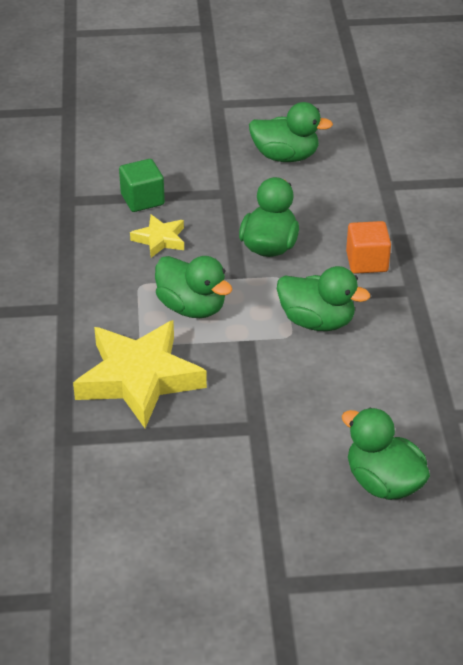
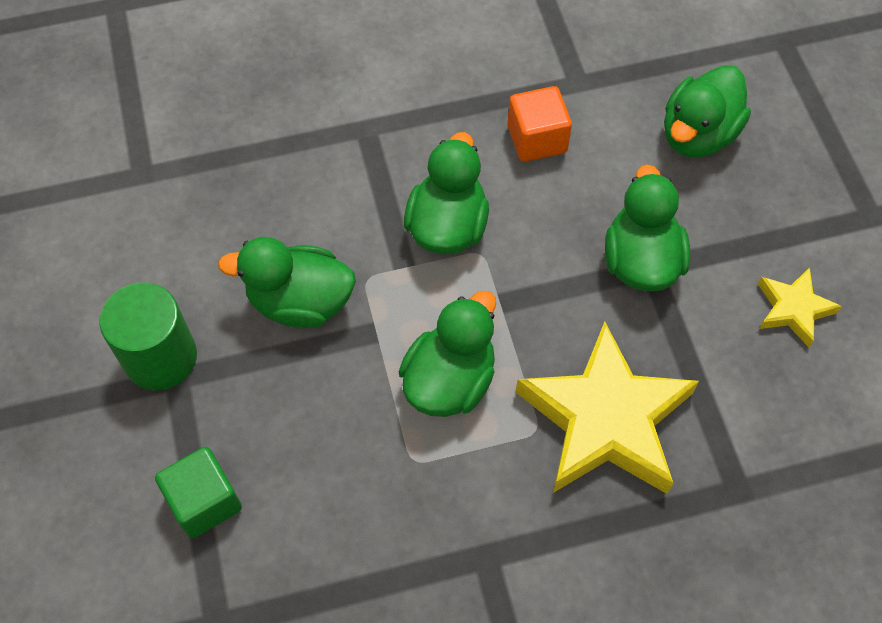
camera: 100 degrees left, 20 degrees up
(160, 239) = (304, 454): yellow star -> yellow star (793, 309)
(243, 187) = (160, 357): none -> green cylinder
(285, 156) = (76, 310): green duck -> green duck (640, 261)
(367, 262) = (317, 182): orange cube -> orange cube (537, 139)

